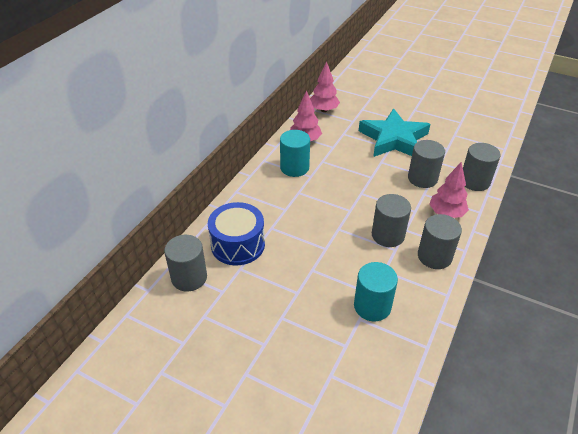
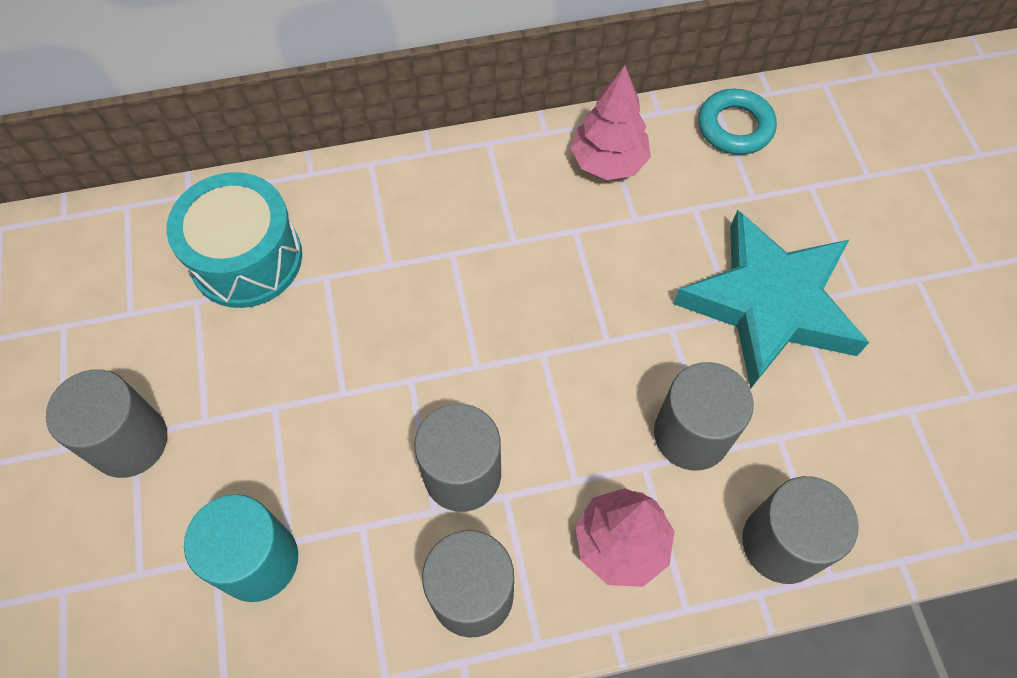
camera: 50 degrees right, 20 degrees up
(189, 277) = (125, 248): grey cylinder -> grey cylinder (130, 441)
(238, 244) = (246, 258): blue drum -> turquoise drum
(294, 168) = (513, 201): turquoise cylinder -> none
(323, 110) = (735, 127): pink tree -> turquoise ring

